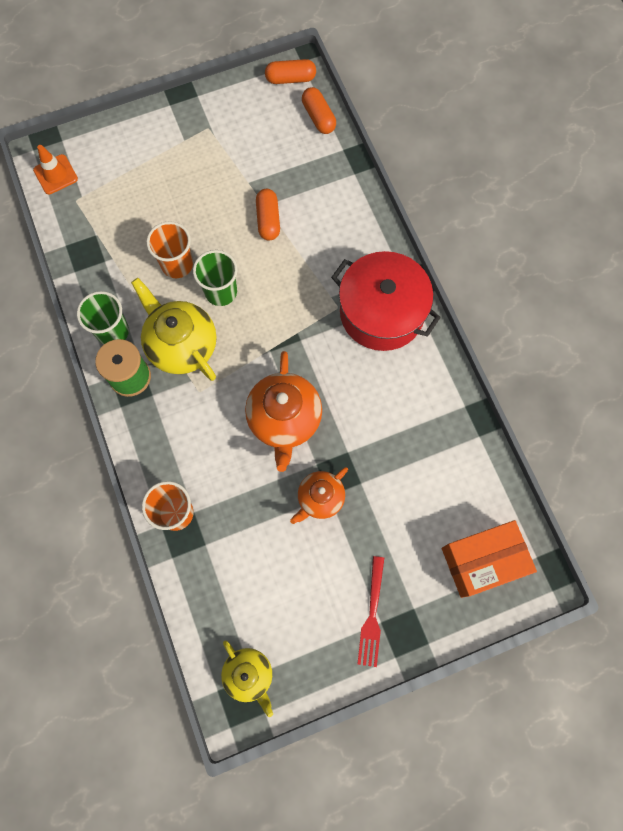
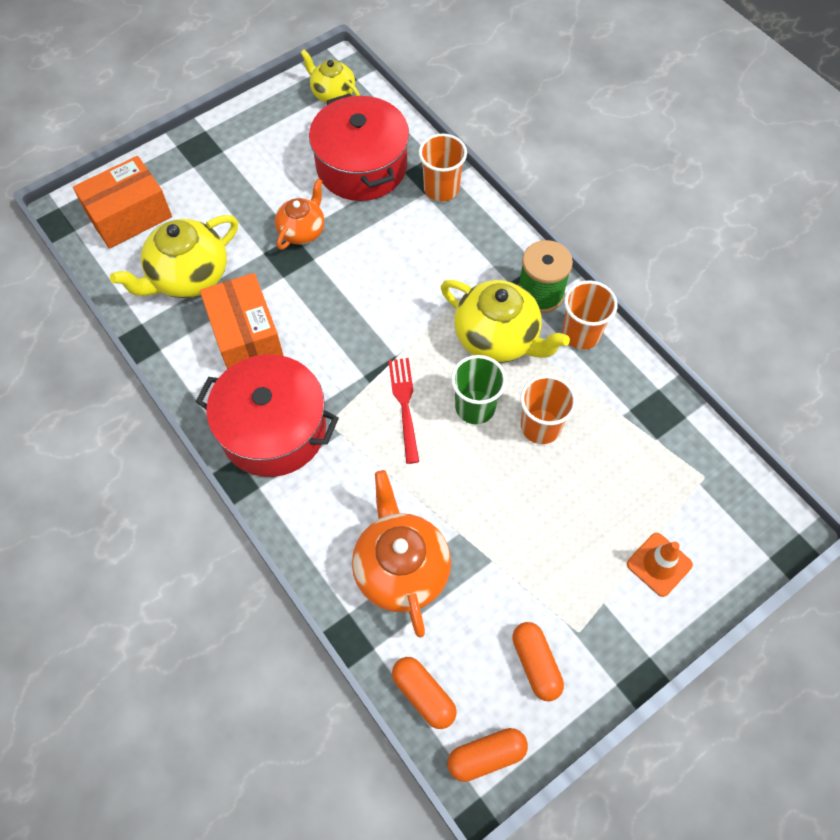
camera: 165 degrees right, 10 degrees down
(55, 174) = (749, 505): orange traffic cone -> orange traffic cone (659, 564)
(112, 331) = (581, 334): green cup -> orange cup
(245, 562) = (361, 166): none -> red pot
(268, 220) = (447, 513): orange capsule -> orange capsule (535, 664)
(284, 420) = (358, 291): orange teapot -> orange teapot (401, 568)
(372, 615) = (231, 154): red fork -> red fork (404, 405)
(390, 401) = (245, 335): none -> orange box
(433, 474) = (188, 277): none -> yellow teapot

